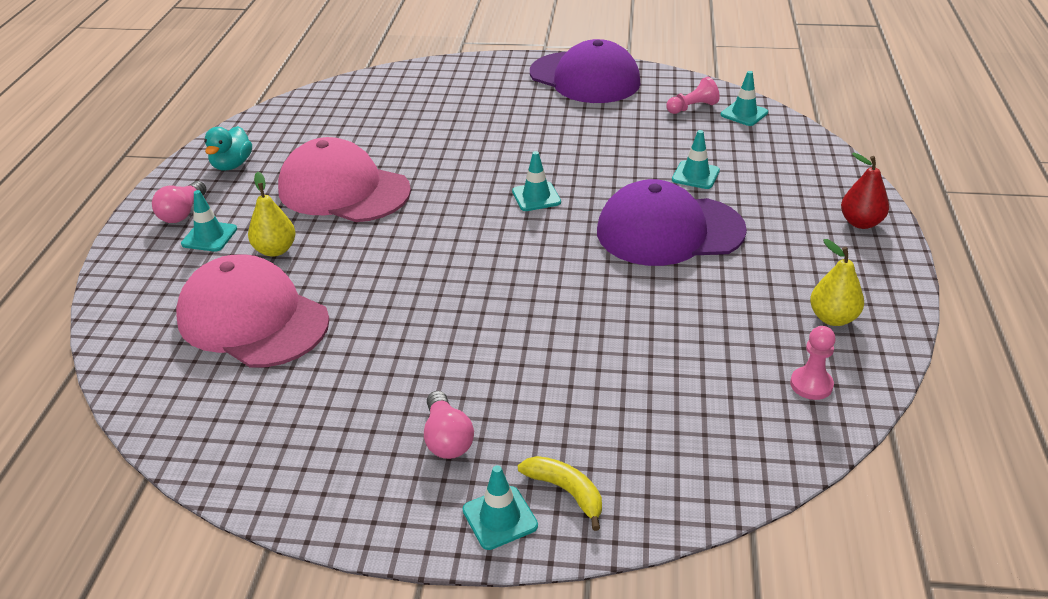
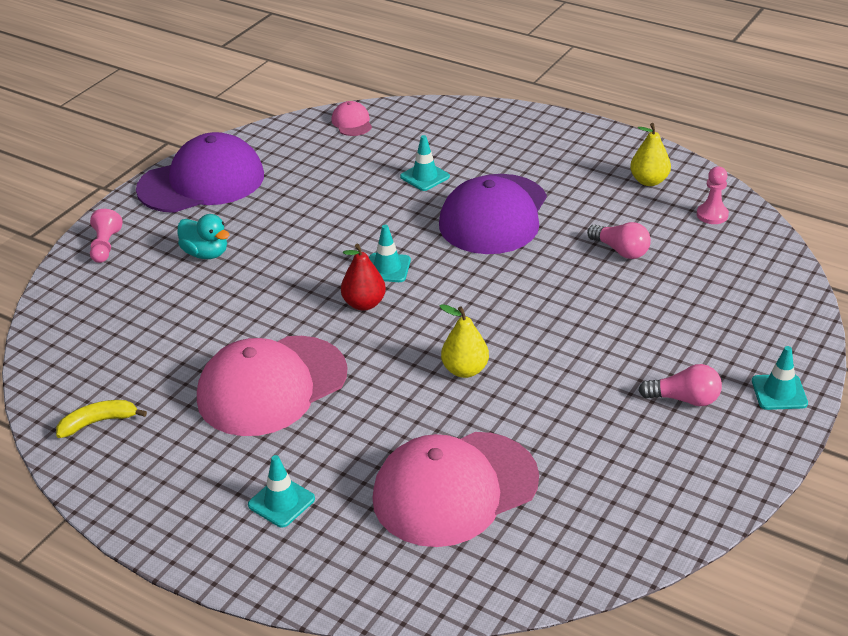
camera: 65 degrees left, 0 degrees up
(182, 213) = (213, 519): pink light bulb -> pink light bulb (620, 251)
(232, 165) = (141, 463): turquoise duck -> turquoise duck (206, 253)
(275, 250) = (346, 454): yellow pear -> yellow pear (465, 370)
(566, 492) = (766, 354): yellow banana -> yellow banana (98, 422)
(692, 107) = (316, 143): pink pawn -> pink pawn (105, 246)
(744, 114) = (352, 122): turquoise traffic cone -> pink cap
(860, 223) = (548, 129): red pear -> red pear (364, 304)

